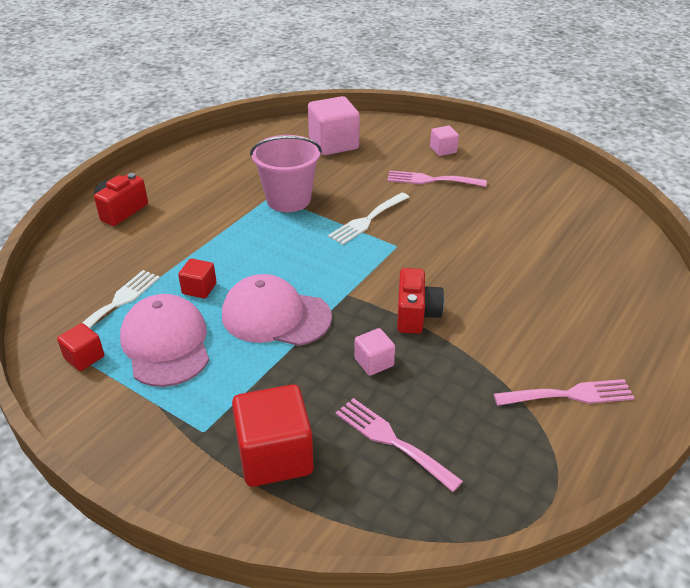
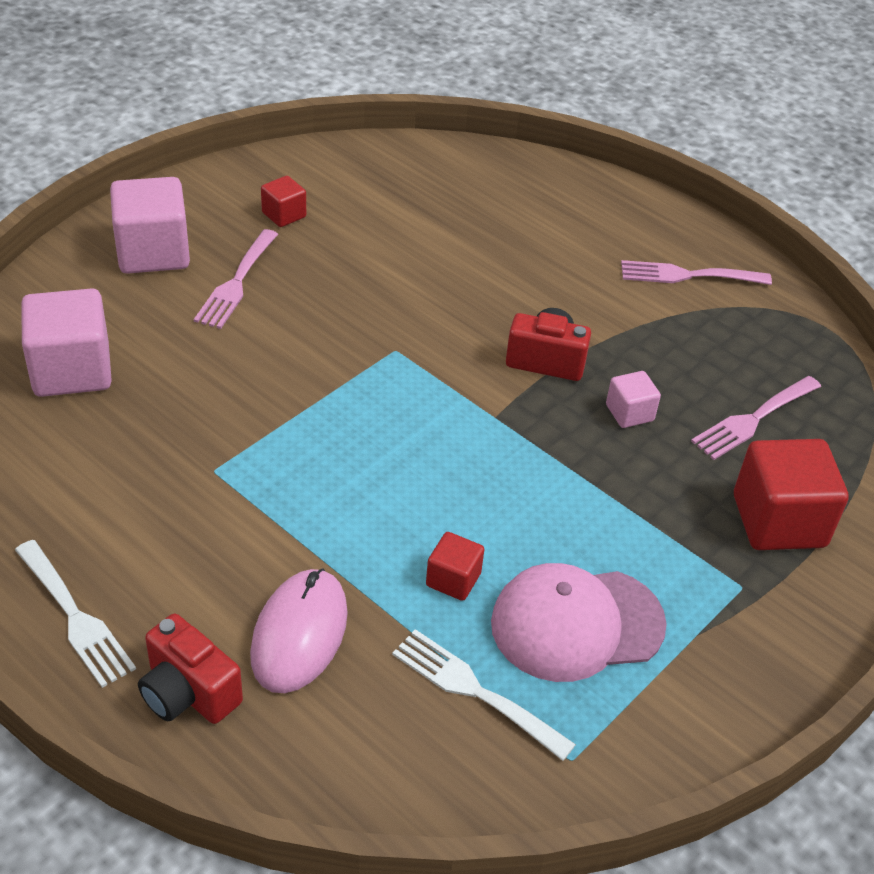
camera: 85 degrees left, 5 degrees up
(84, 357) = (597, 728): red cube -> red cube (284, 215)
(157, 238) = (299, 634): none -> pink mouse
(275, 316) = (530, 496): pink cap -> none
(288, 199) = (233, 449): pink bucket -> none
(367, 220) = (323, 368): white fork -> white fork (75, 617)
(443, 150) = (153, 252): pink cube -> pink cube, size x1.94
(569, 395) = (687, 275): pink fork -> pink fork turned 90 degrees counterclockwise

